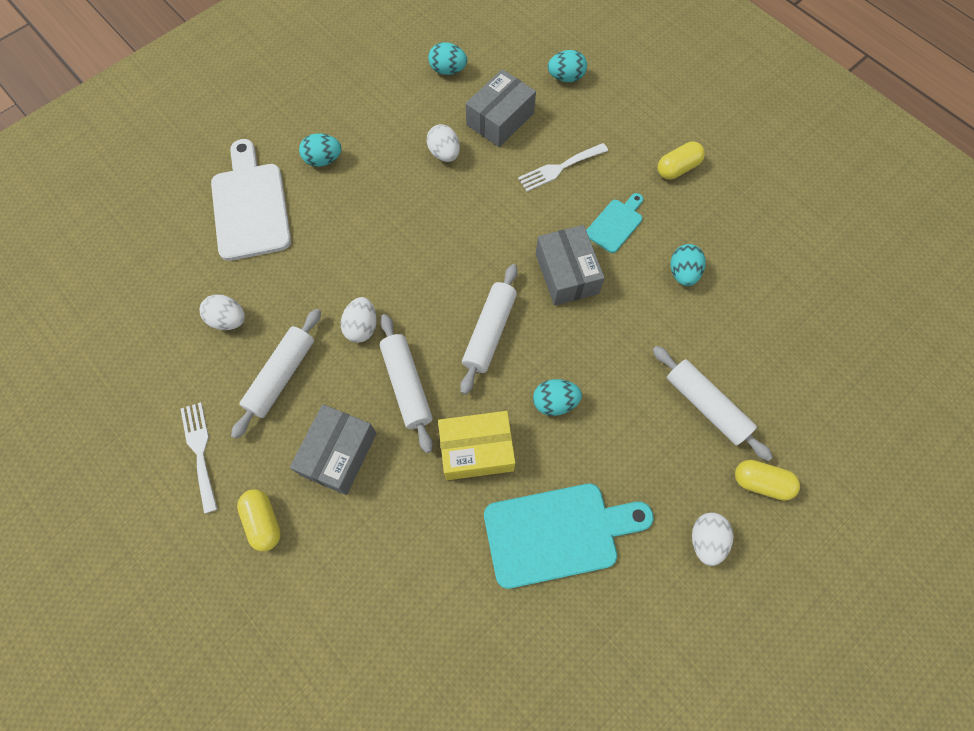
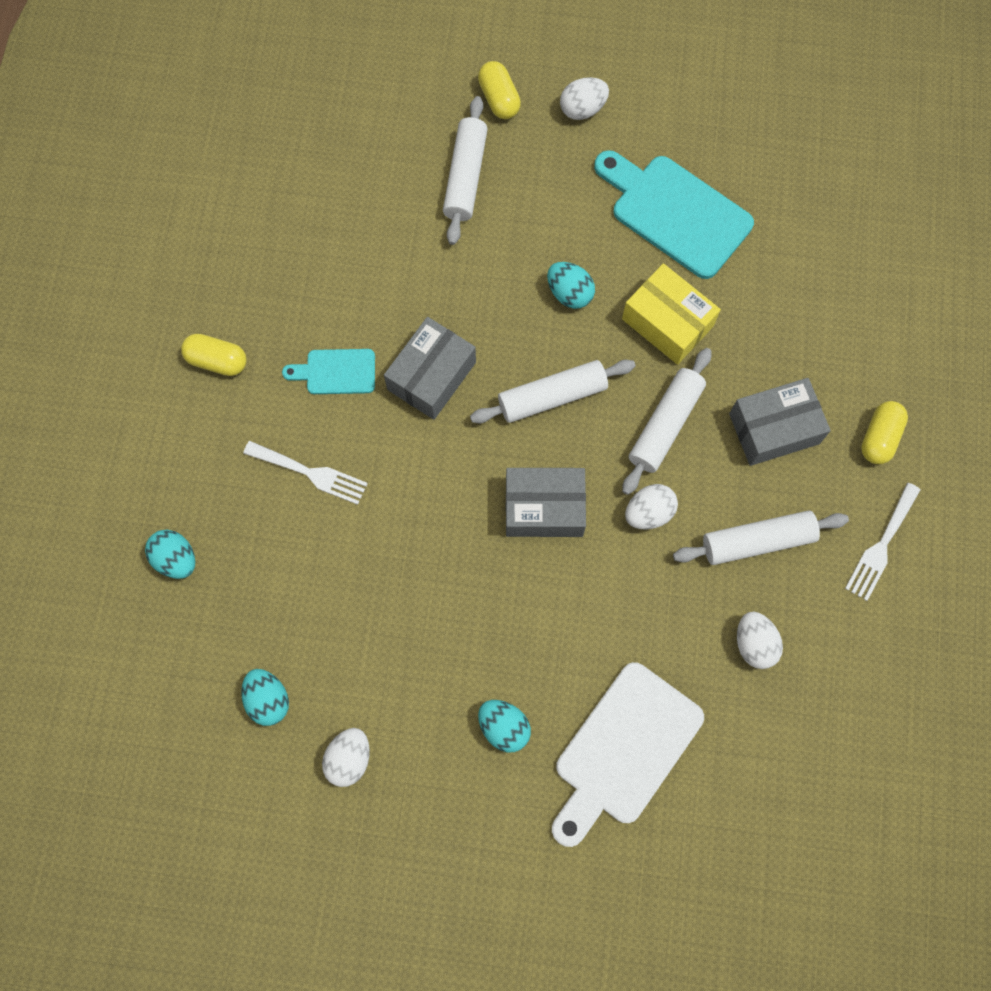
camera: 130 degrees left, 5 degrees up
(444, 154) = (388, 604): white egg -> white egg (349, 759)
(500, 119) = (293, 584): grey box -> grey box (544, 508)
(683, 273) = (344, 277): turquoise egg -> none

